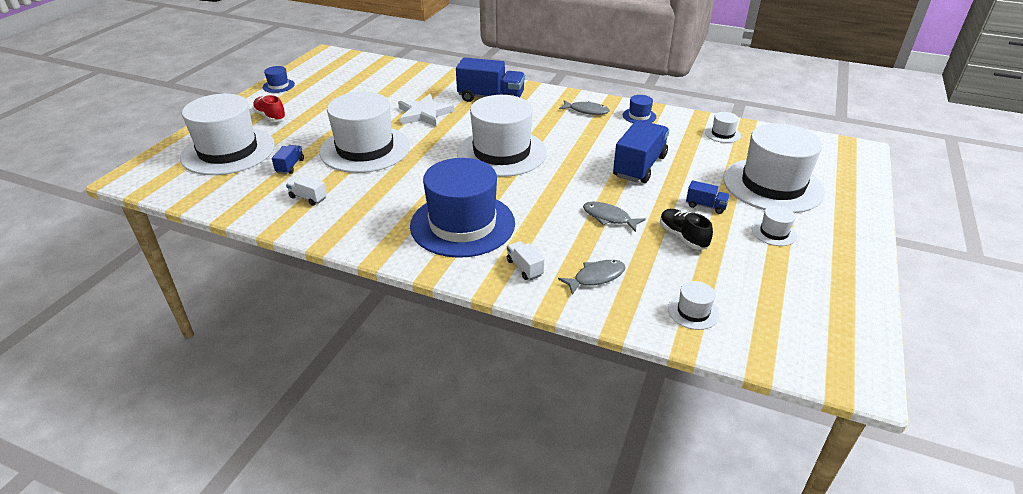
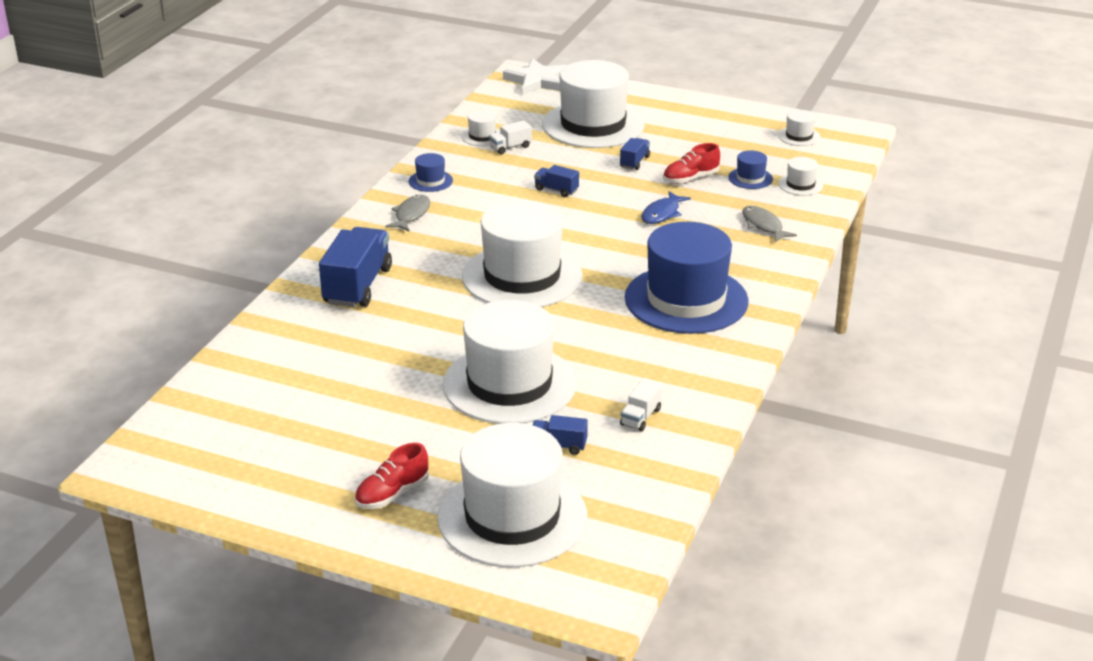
camera: 90 degrees left, 5 degrees down
(278, 86) = (263, 507): blue hat -> blue hat (750, 178)
(424, 114) = (403, 341): white star -> white star (538, 81)
(524, 268) = (757, 262): white truck -> white truck (510, 147)
(609, 217) = (662, 214): grey fish -> blue fish
(639, 166) = (556, 190): blue truck -> blue truck, size x0.48
(683, 237) = (690, 178): black shoe -> red shoe
(774, 232) = (677, 136): white hat -> white hat (799, 136)

